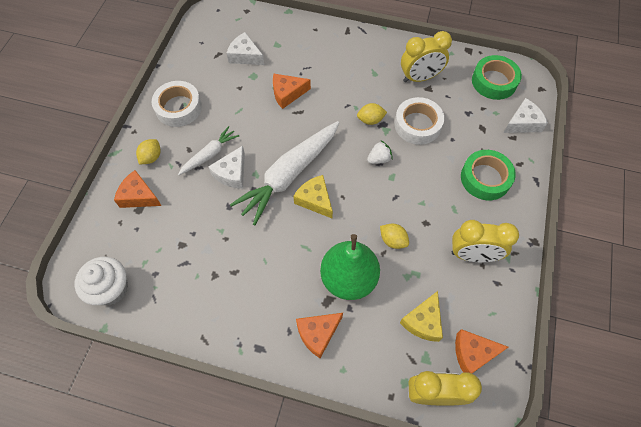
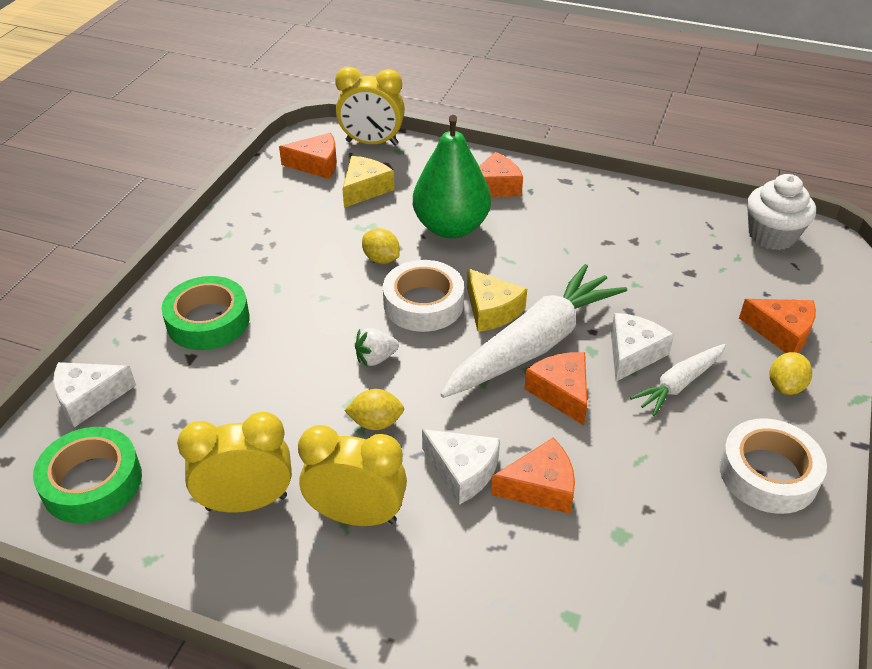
camera: 175 degrees left, 20 degrees down
(245, 56) = (648, 590): white cheese -> white cheese (462, 471)
(275, 145) = (561, 392): none -> orange cheese
(417, 125) = (288, 408): white tape -> white tape (423, 304)
(472, 255) = (275, 239): yellow clock -> yellow clock (356, 516)

